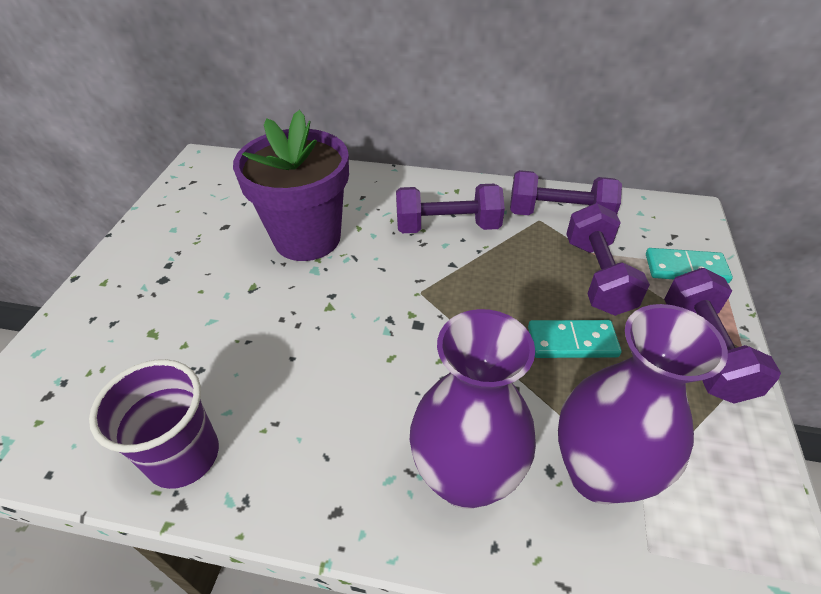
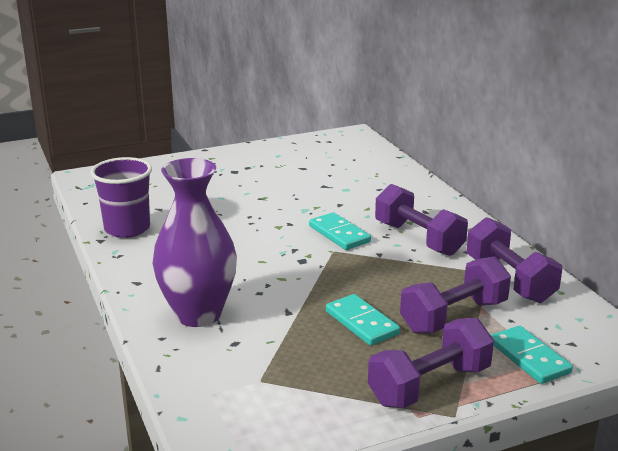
camera: 55 degrees right, 20 degrees down
(307, 238) = (330, 196): purple flower pot -> none
(390, 271) = (339, 234): none -> turquoise domino
(598, 474) = (251, 361): purple vase -> none

